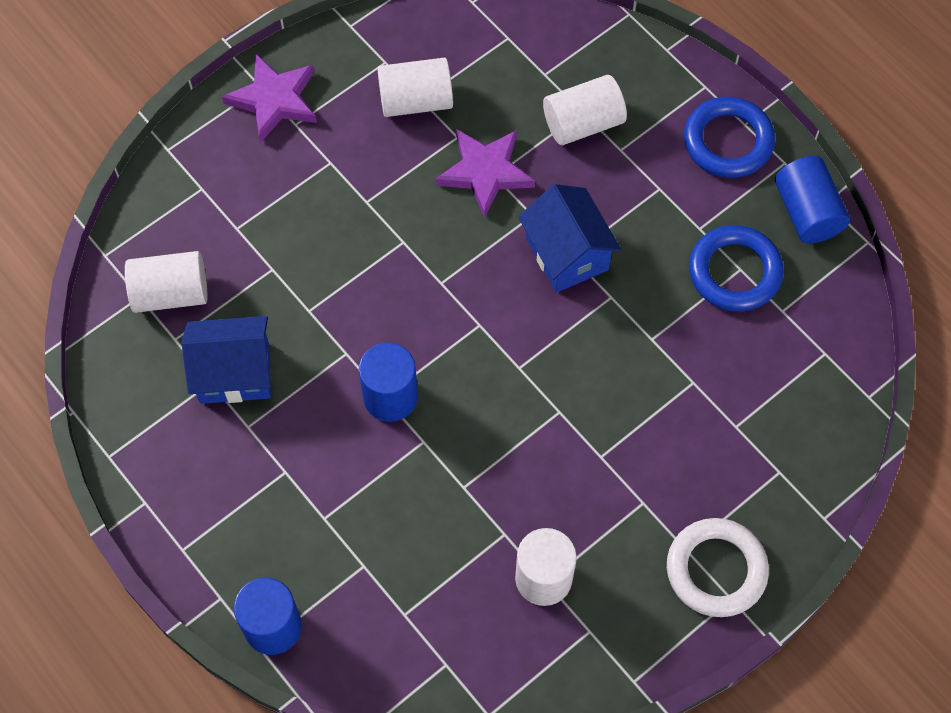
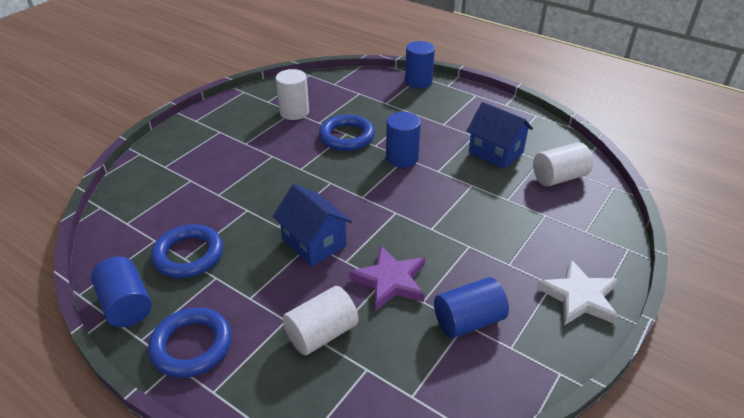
camera: 165 degrees right, 25 degrees down
(234, 373) = (495, 152): blue house -> blue house turned 60 degrees clockwise
(274, 100) = (579, 297): purple star -> white star
(416, 101) = (468, 321): white cylinder -> blue cylinder
(465, 476) = (346, 137): none -> blue ring
(716, 570) = (203, 127): white ring -> none

